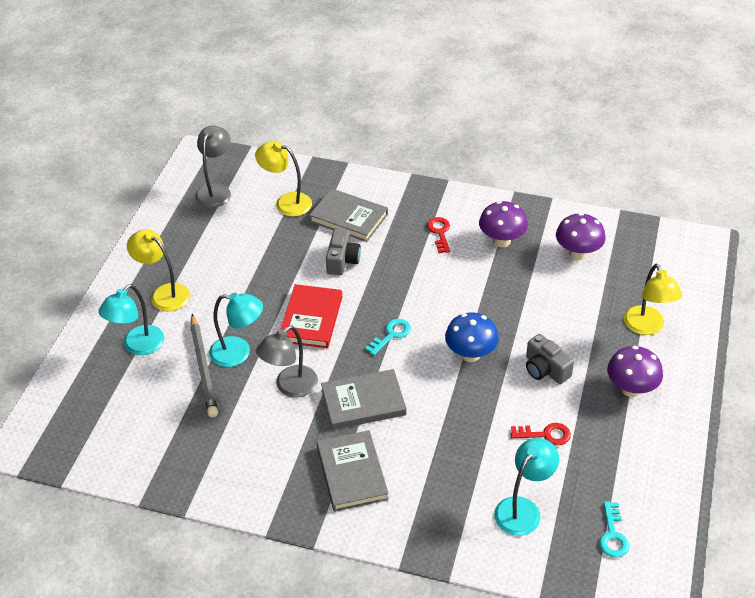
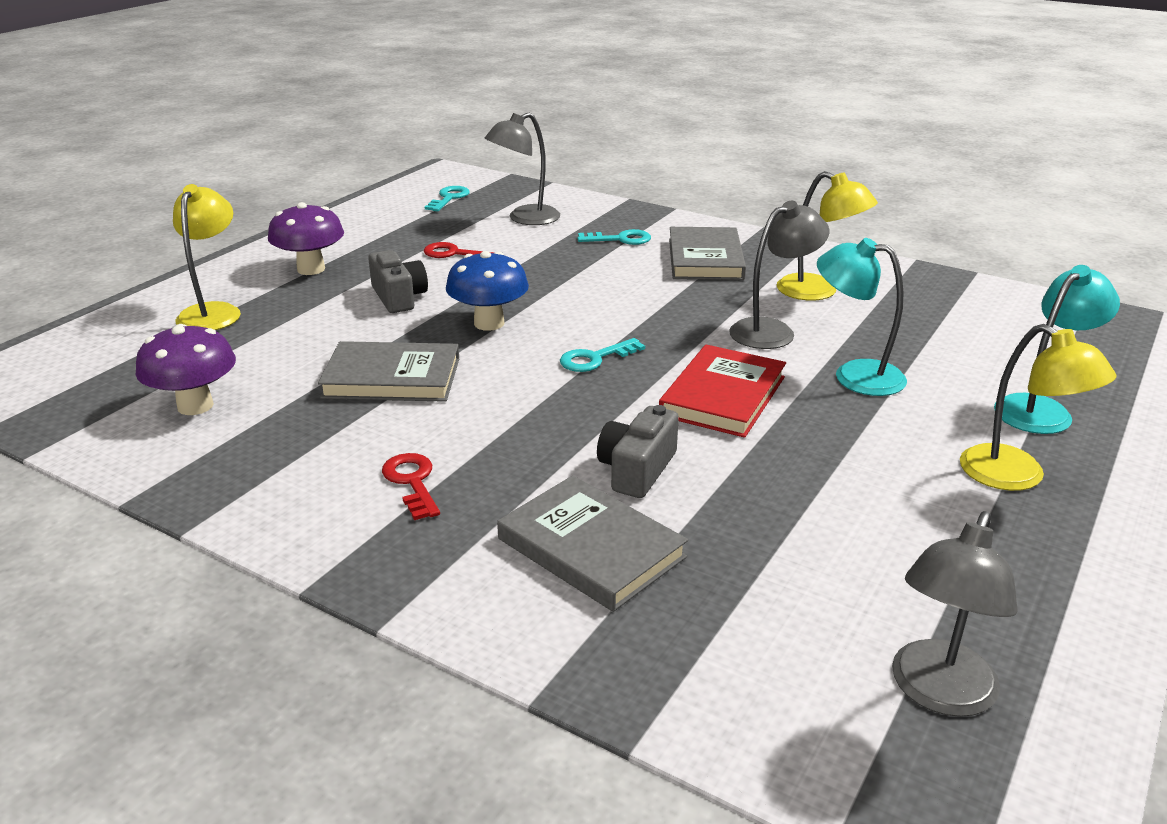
camera: 165 degrees left, 15 degrees down
(203, 368) = (913, 368): grey pencil -> none
(286, 202) = (736, 616): yellow lamp -> yellow lamp (818, 292)
(363, 402) = (669, 304): grey book -> grey book (392, 378)
(428, 490) = (620, 239): none -> turquoise key
(439, 233) = (412, 482): red key -> red key turned 150 degrees clockwise
(501, 241) = (305, 447): purple mushroom -> none
(523, 509) = (525, 219): turquoise lamp -> grey lamp

